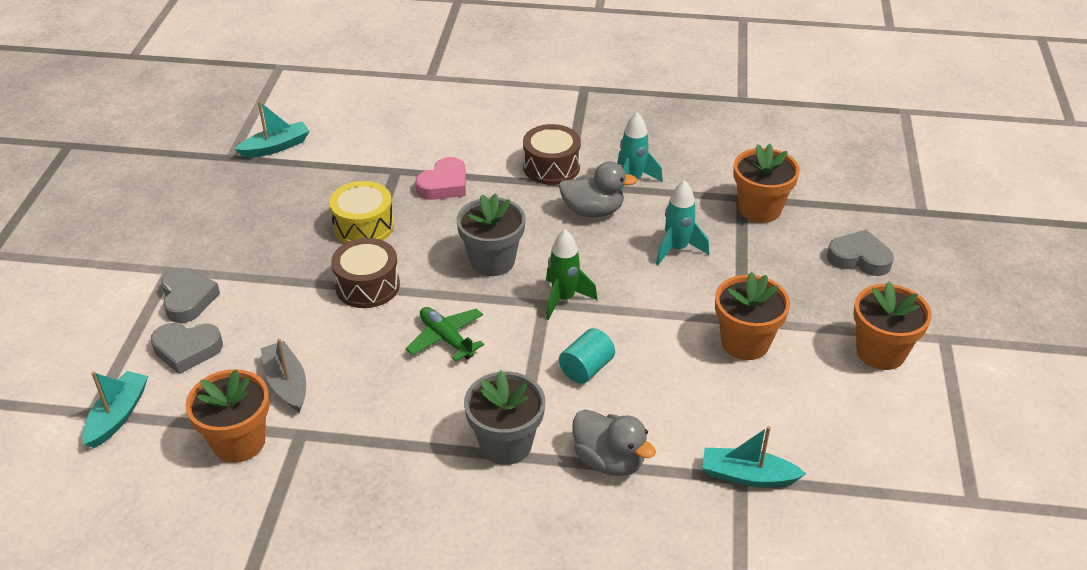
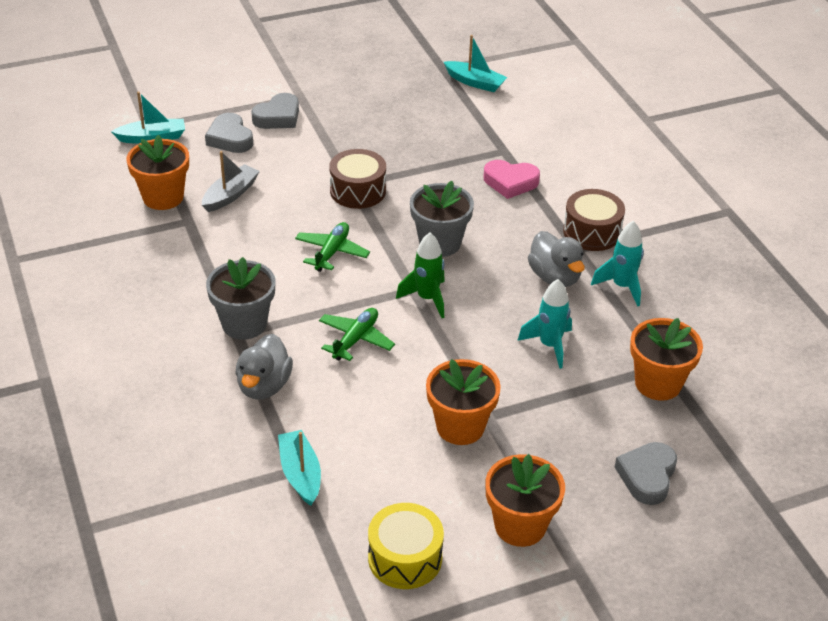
camera: 60 degrees right, 0 degrees up
(363, 226) = (422, 162): yellow drum -> yellow drum (405, 558)
(586, 368) = (355, 339): turquoise cylinder -> green plane
(859, 258) = (647, 476): grey heart -> grey heart turned 150 degrees counterclockwise

